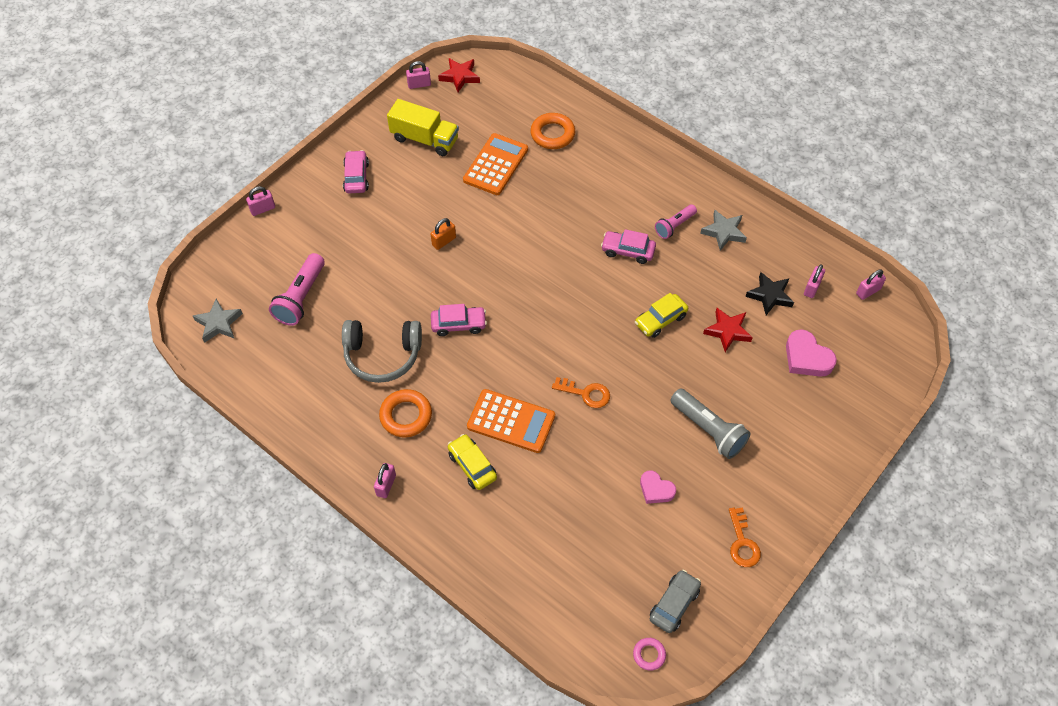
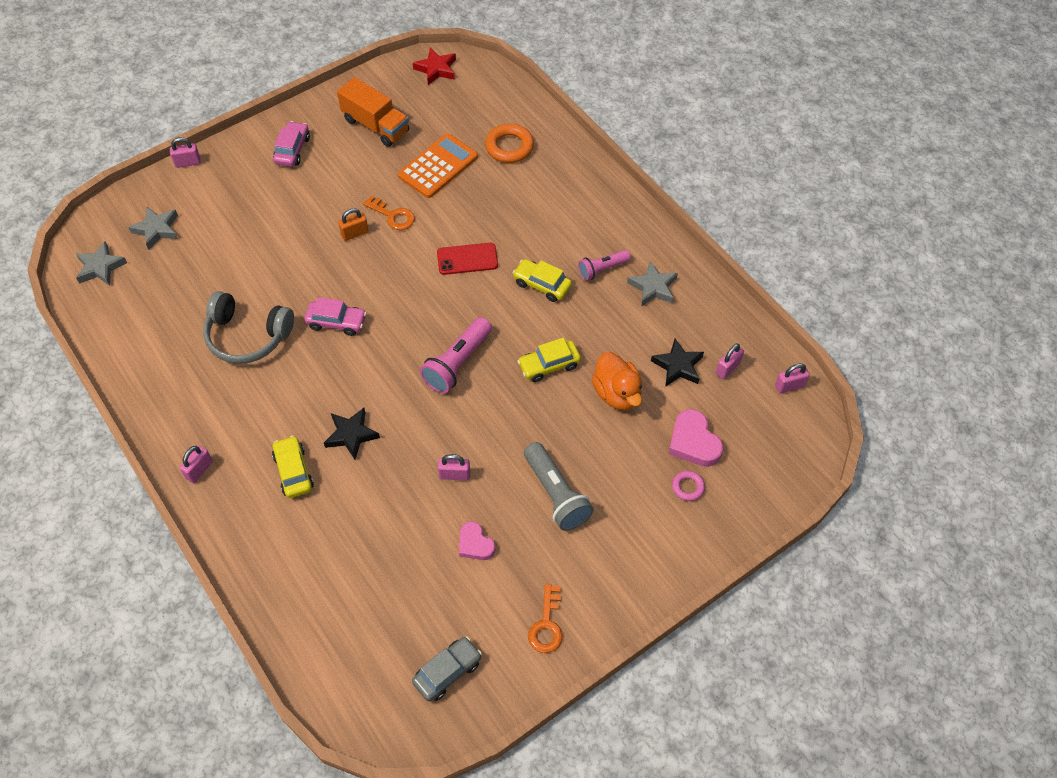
camera: 15 degrees right, 0 degrees up
(258, 277) = (157, 229): none -> grey star
(301, 298) = (190, 259): pink flashlight -> pink flashlight (457, 363)
(406, 416) = (247, 403): orange ring -> none
(419, 84) = (392, 69): pink padlock -> pink padlock (454, 475)
(424, 139) = (376, 125): yellow truck -> orange truck
(511, 421) = (351, 435): orange calculator -> black star
(553, 242) = (467, 259): none -> red phone
(586, 393) = (440, 424): orange key -> orange key (393, 216)
(627, 251) = (542, 285): pink car -> yellow car
(649, 655) = (400, 719): pink ring -> pink ring (688, 487)
(727, 331) = (617, 393): red star -> orange duck

